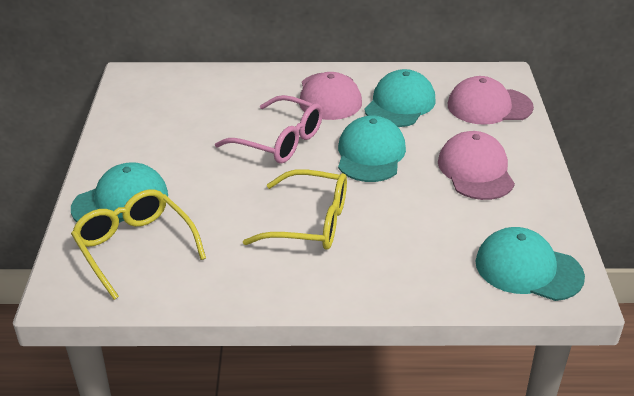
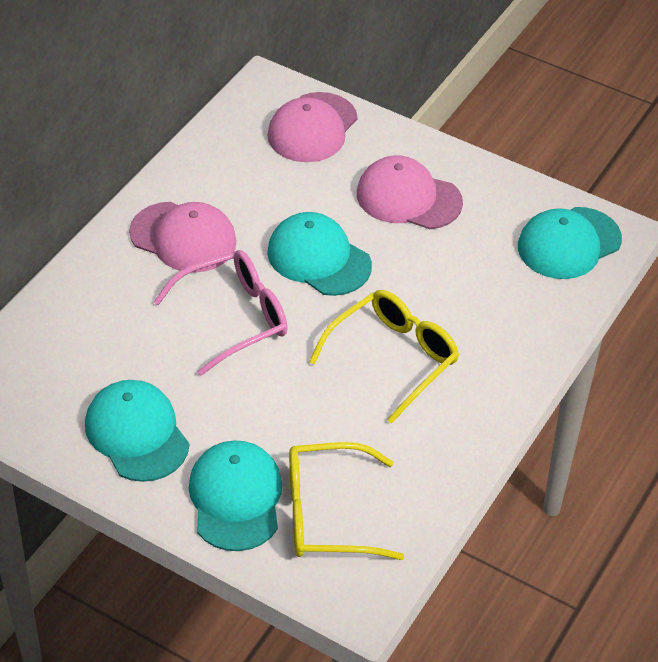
camera: 60 degrees left, 10 degrees up
(400, 104) = (249, 190): turquoise cap -> turquoise cap (137, 433)

